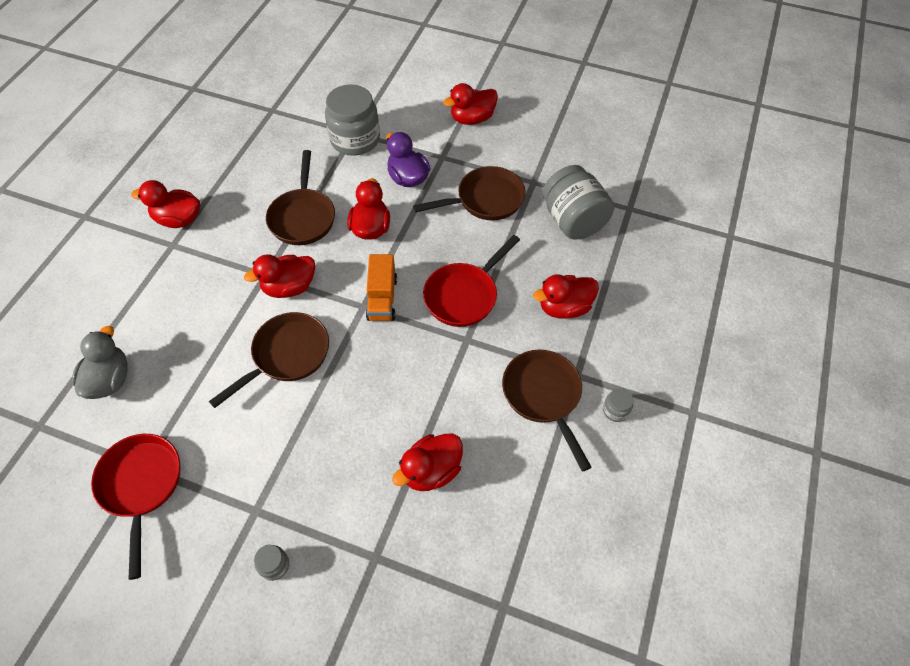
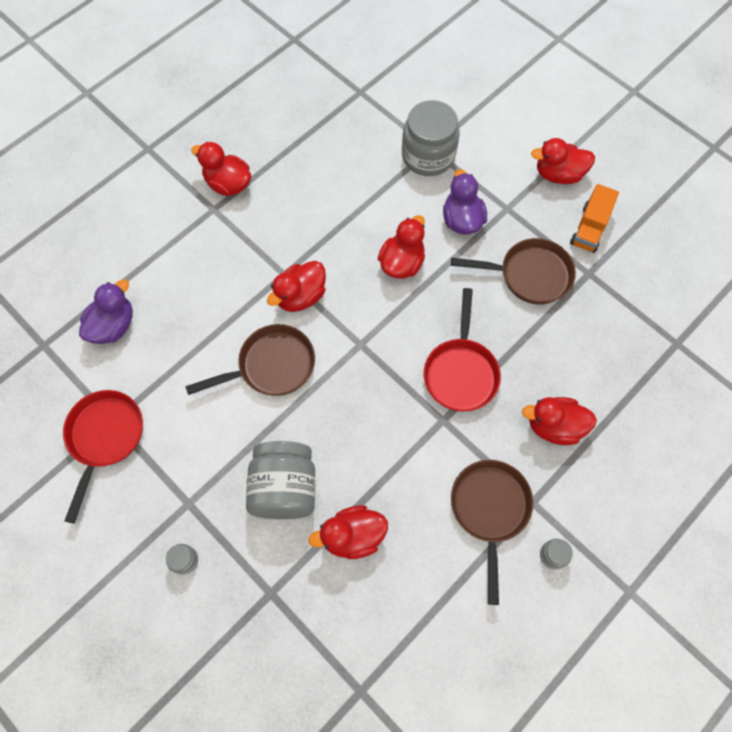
camera: 25 degrees right, 10 degrees up
(110, 380) = (113, 326): grey duck -> purple duck
(289, 287) = (300, 296): red duck -> red duck turned 45 degrees counterclockwise
(303, 217) = (342, 225): brown pan -> none
(382, 298) = (381, 343): orange truck -> orange truck (589, 228)
(464, 295) = (460, 372): red pan -> red pan turned 60 degrees counterclockwise
(573, 220) = (609, 334): grey jar -> grey jar (284, 488)

